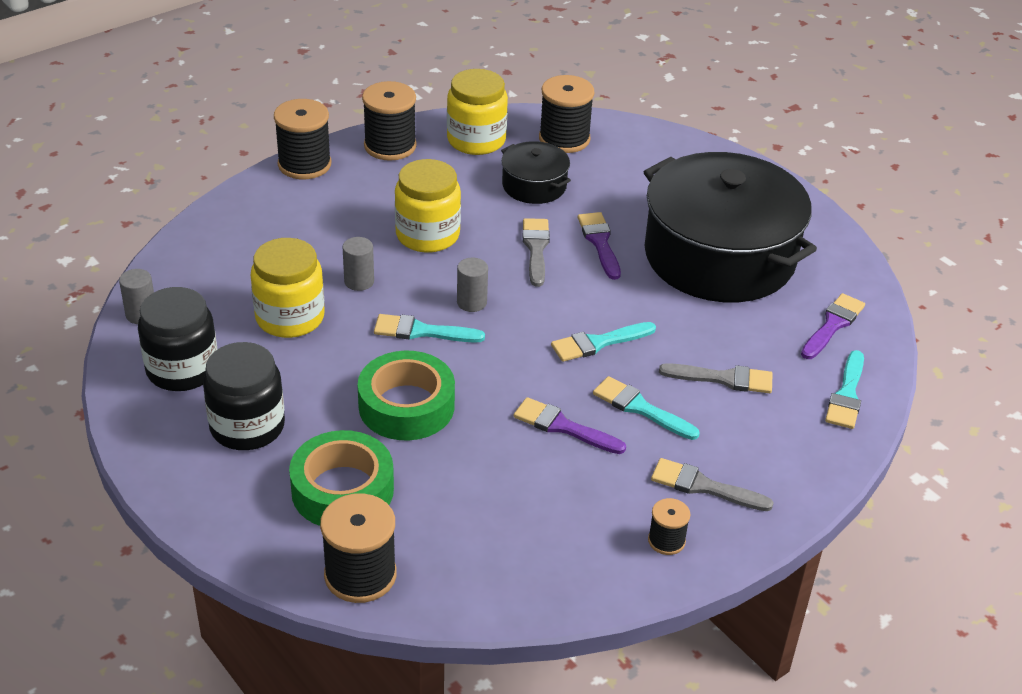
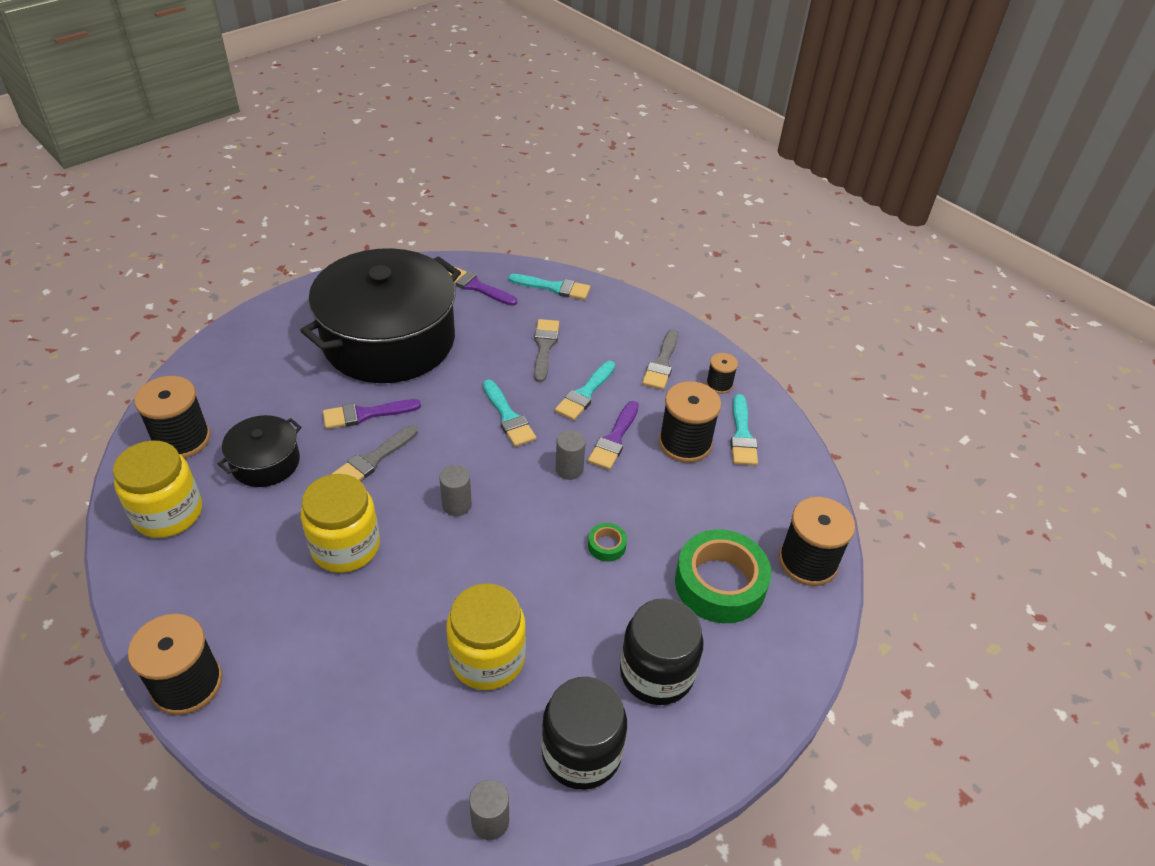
camera: 95 degrees left, 5 degrees up
(359, 281) = (425, 601): grey cylinder -> grey cylinder (569, 469)
(390, 146) = (163, 595): black spool -> black spool (685, 443)
(406, 406) = (606, 545): green tape -> green tape, size x0.43
(422, 331) = (502, 541): turquoise brush -> turquoise brush (742, 435)
(536, 249) = (373, 459): grey brush -> grey brush turned 45 degrees counterclockwise

